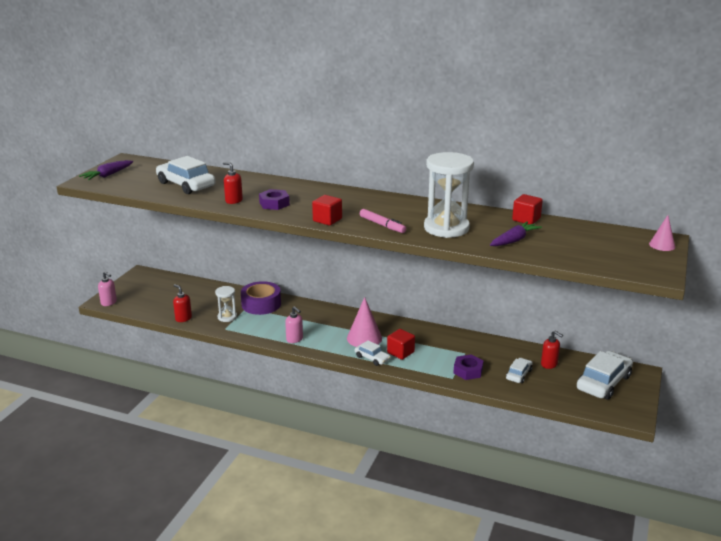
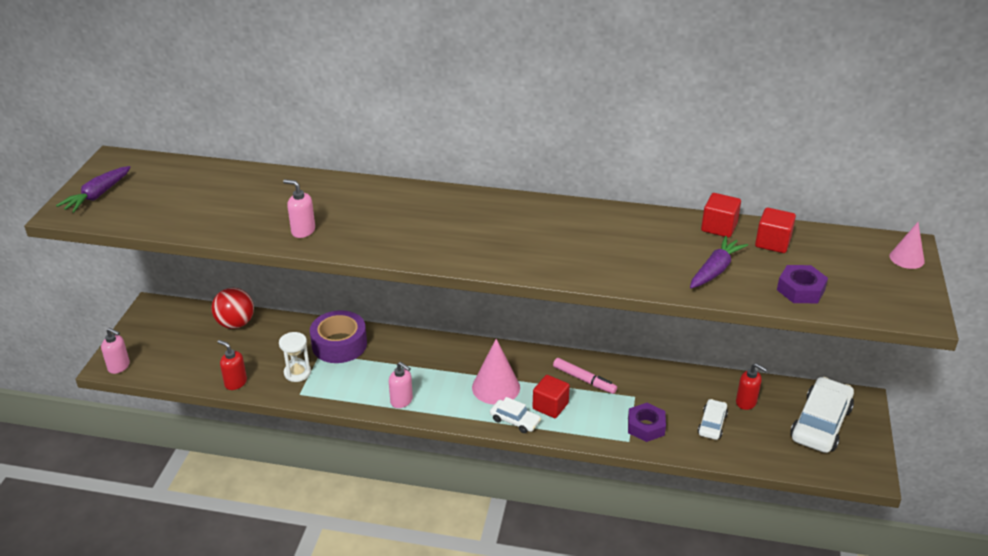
camera: 10 degrees left, 10 degrees up
(186, 185) = (222, 204): white car -> none
(194, 287) = (235, 323): none -> red ball
(233, 201) = (303, 231): red soap dispenser -> pink soap dispenser
(274, 204) = (363, 231): purple nut -> purple nut (800, 290)
(327, 220) = (449, 256): red cube -> red cube (772, 243)
(382, 225) = (529, 259): pink marker -> pink marker (584, 380)
(446, 228) = (618, 256): white hourglass -> none

